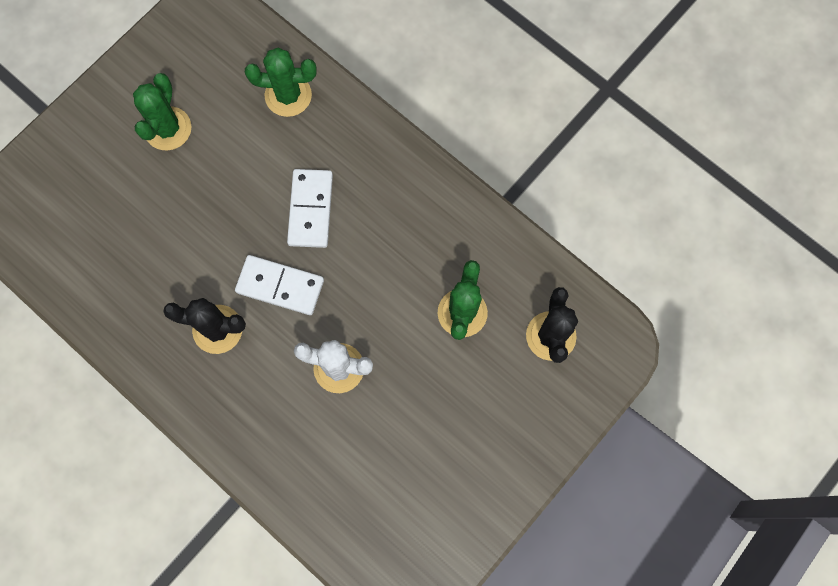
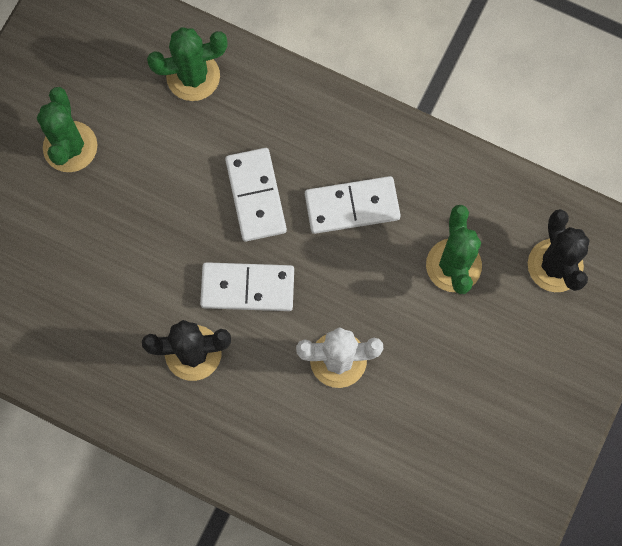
camera: 15 degrees left, 0 degrees up
(390, 239) = (352, 206): none -> white domino

